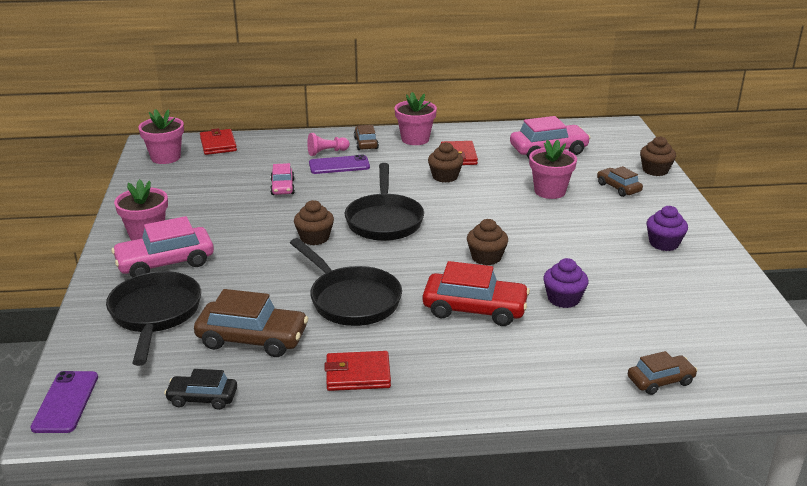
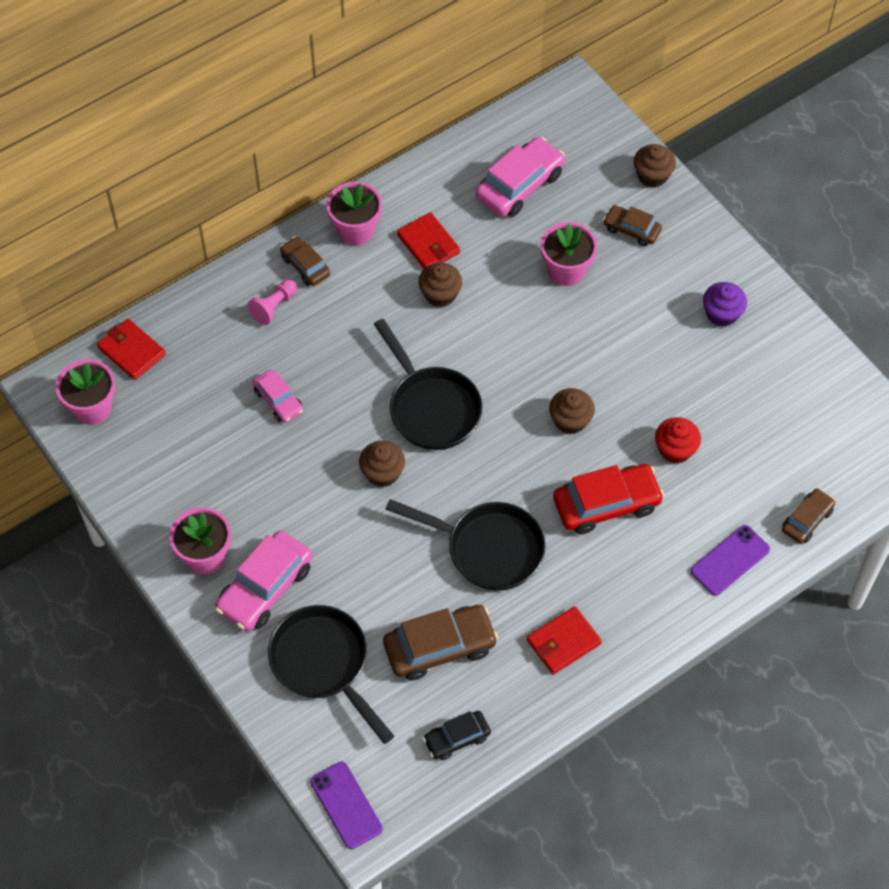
camera: 30 degrees left, 30 degrees up
(339, 165) = (308, 327): purple phone -> purple phone (730, 560)
(563, 299) = (675, 449): purple cupcake -> red cupcake

